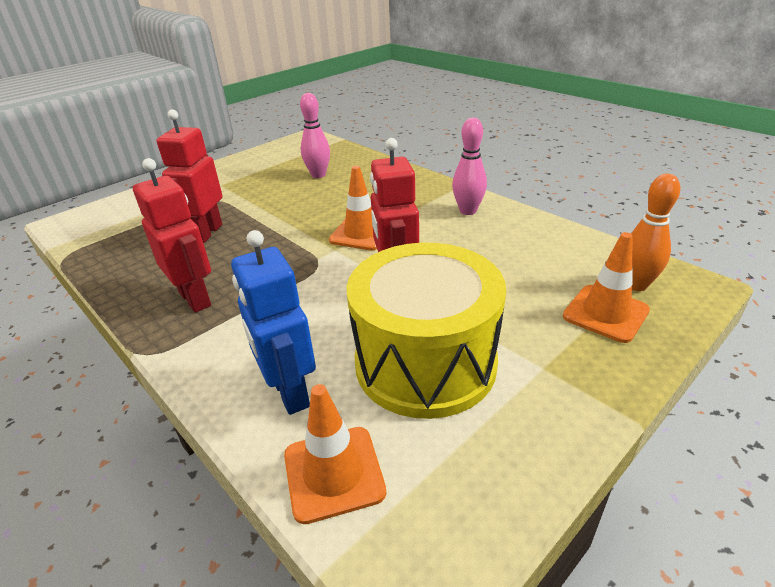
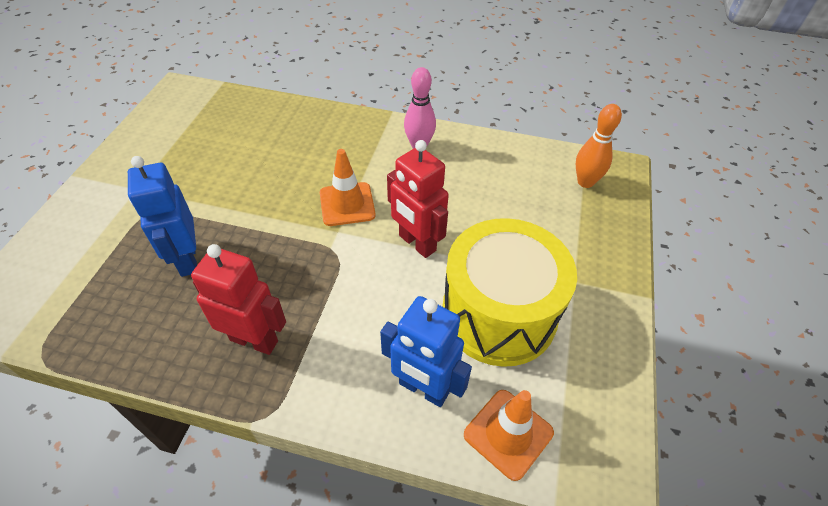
camera: 35 degrees left, 15 degrees up
(207, 233) = (187, 259): red robot -> blue robot
(318, 175) = (240, 142): pink bowling pin -> none
(605, 313) = (582, 216): orange traffic cone -> none

